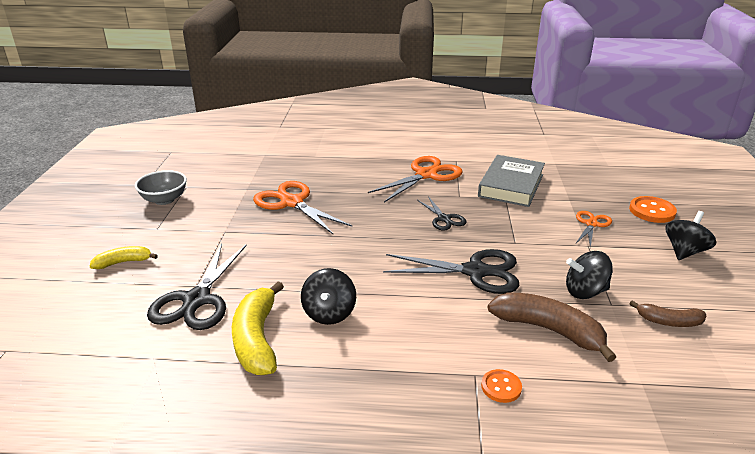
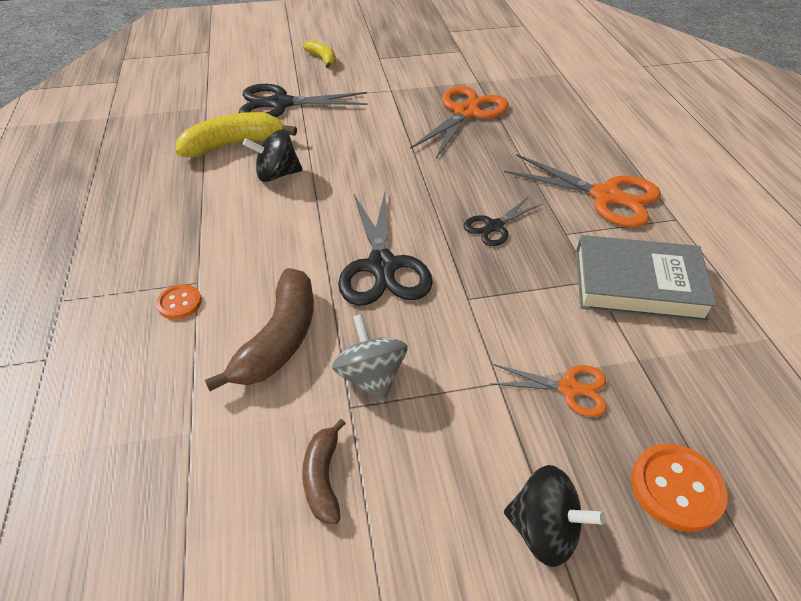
camera: 75 degrees right, 15 degrees up
(164, 200) = (429, 47): grey bowl -> none
(585, 292) = (371, 377): black spinning top -> grey spinning top

